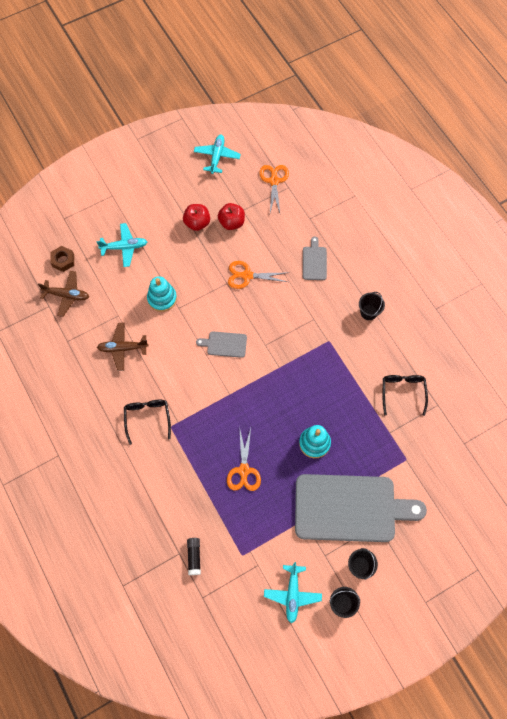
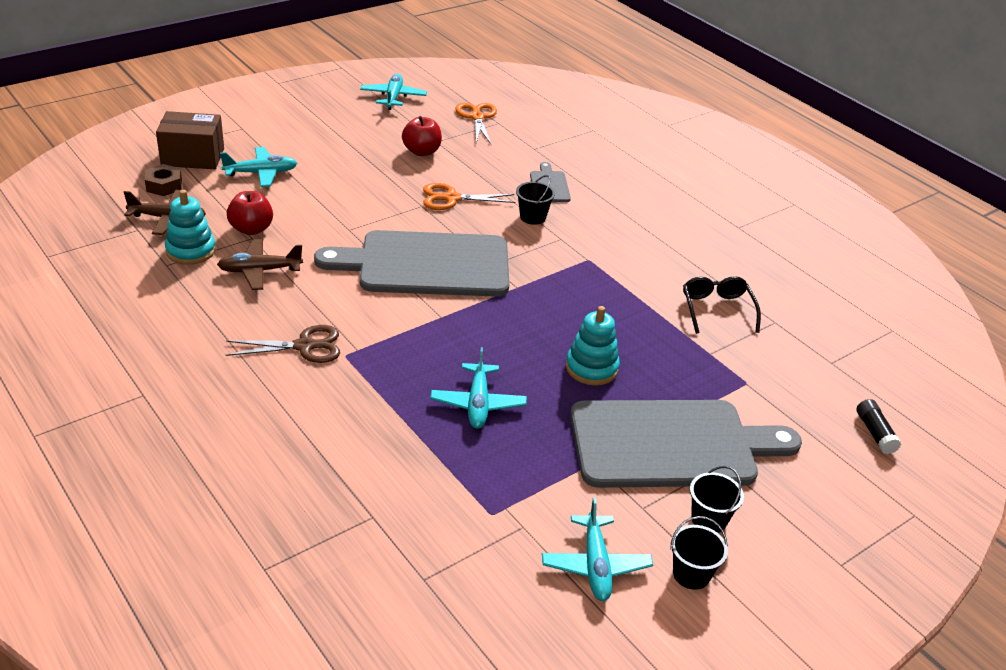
camera: 10 degrees left, 30 degrees down
(80, 229) = (193, 157): none -> brown box
(147, 418) = (304, 346): black glasses -> brown scissors
(162, 298) = (322, 220): turquoise stacking toy -> turquoise stacking toy (191, 251)
(194, 557) = (401, 520): black glue stick -> black glue stick (875, 433)
(197, 223) = (371, 152): red apple -> red apple (251, 229)
(224, 344) = (426, 265): grey cutting board -> grey cutting board, size x2.40
(244, 470) = (478, 403): orange scissors -> turquoise plane
(369, 312) = (641, 231): black bucket -> black bucket (532, 217)

